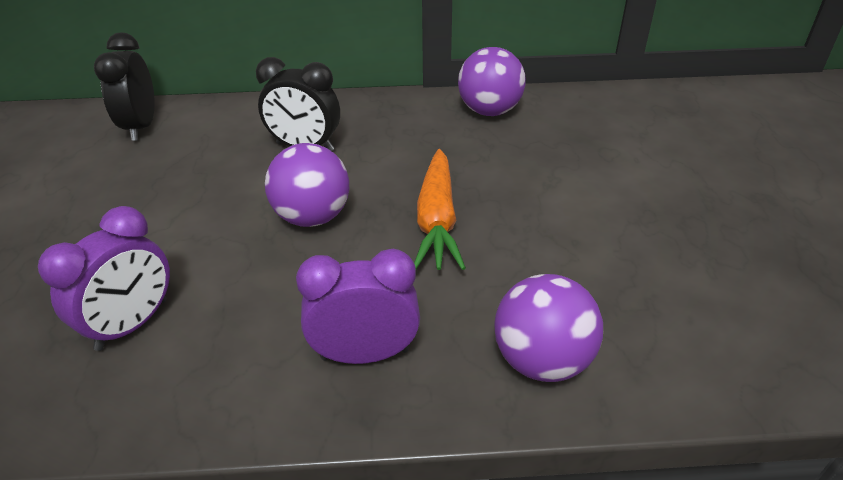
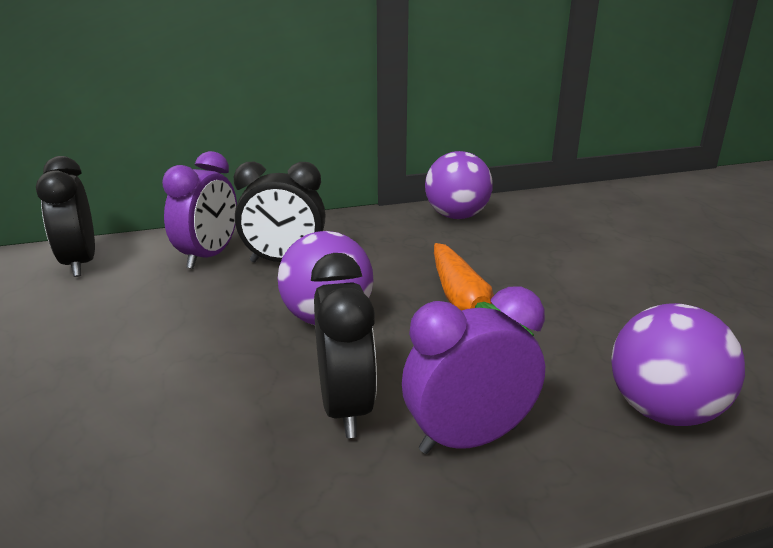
camera: 15 degrees left, 15 degrees down
(132, 324) = (152, 458): purple clock -> purple clock (209, 256)
(286, 307) = (345, 407): none -> black clock

